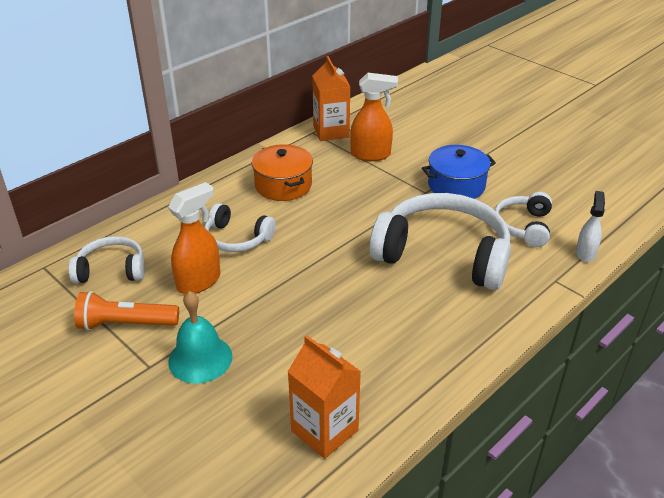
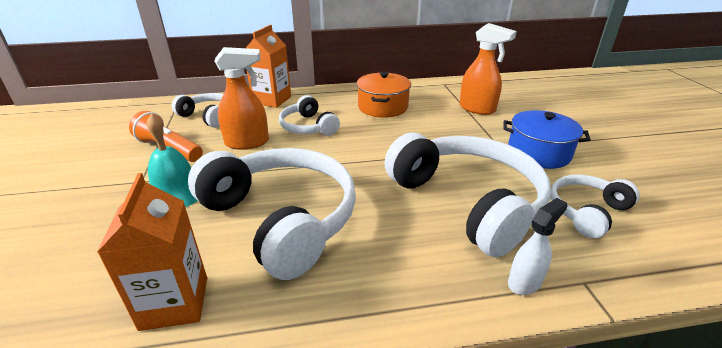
camera: 35 degrees right, 5 degrees down
(323, 335) = (281, 219): none -> white headphones
(331, 131) = (459, 87): orange carton -> orange carton (272, 100)
(585, 253) = (655, 270): white spray bottle -> white spray bottle (525, 282)

